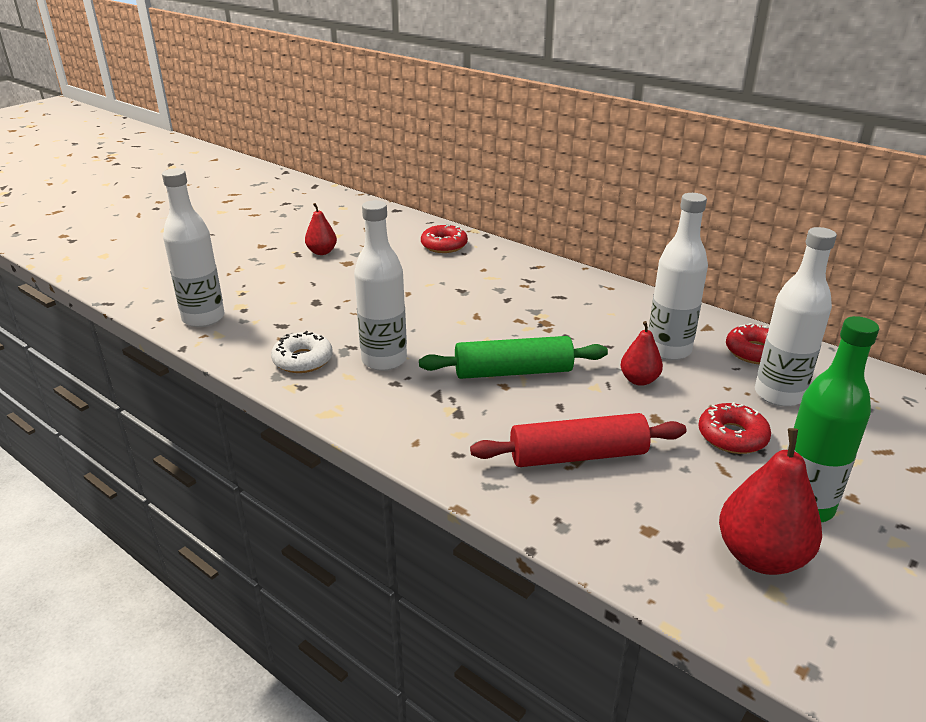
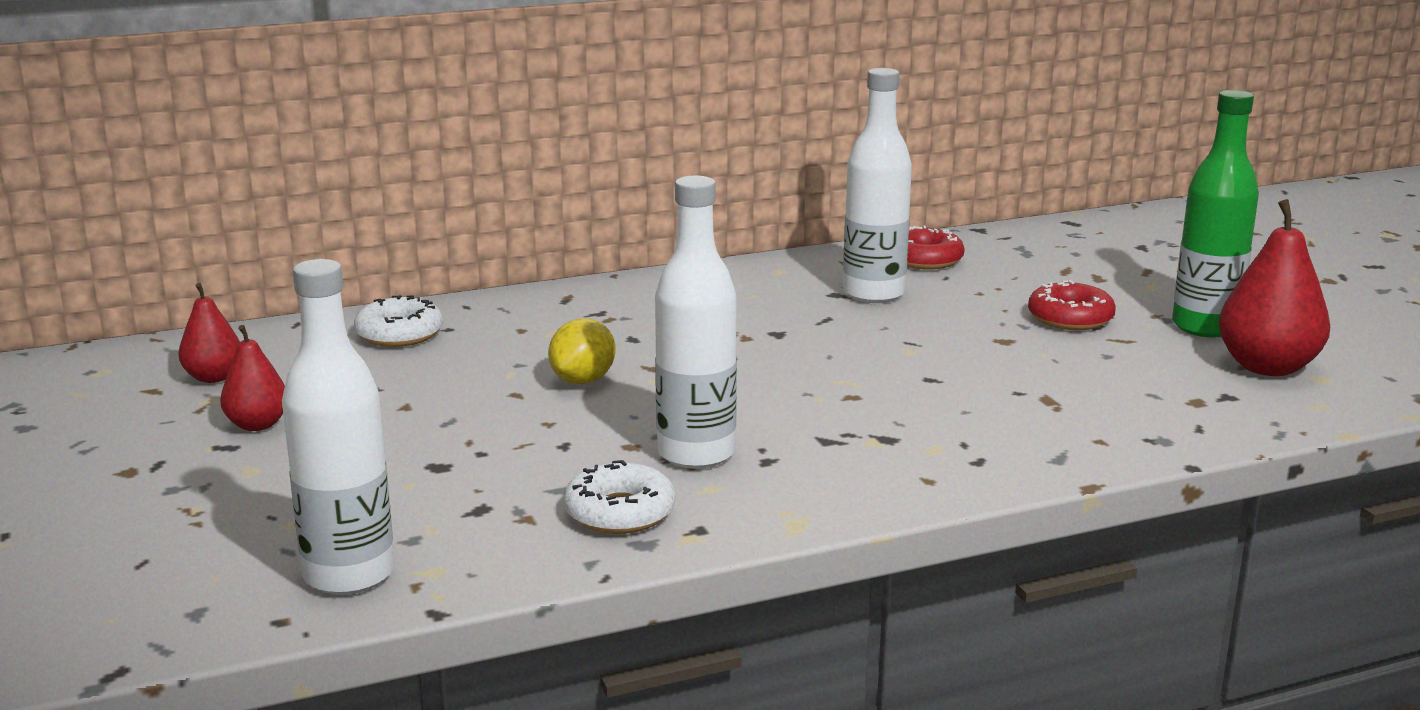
camera: 60 degrees left, 10 degrees down
(440, 303) = (583, 380): none -> yellow lemon
(444, 245) = (399, 334): red donut -> white donut
(513, 372) = (825, 383): green rolling pin -> none
(578, 455) = (1040, 397): red rolling pin -> none
(639, 380) = (920, 325): red pear -> red pear (214, 377)
(779, 394) = (1015, 276): white bottle -> none

